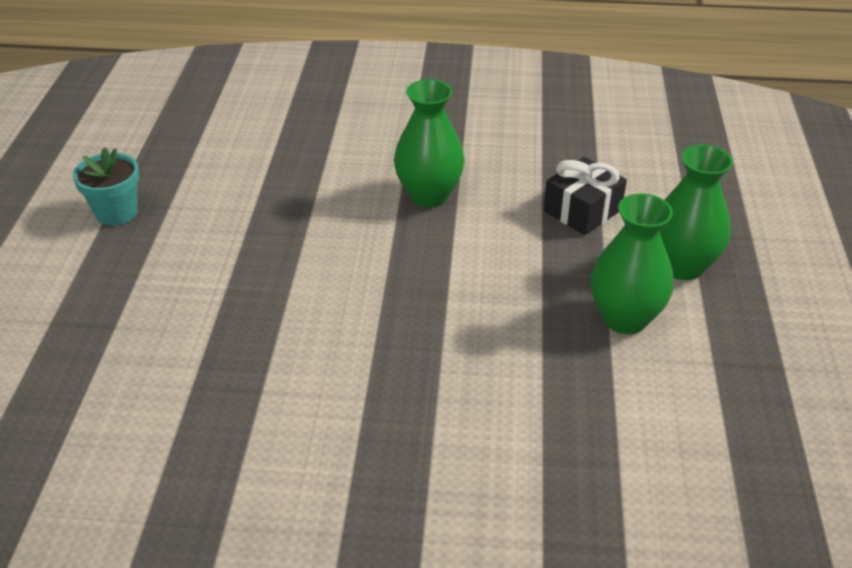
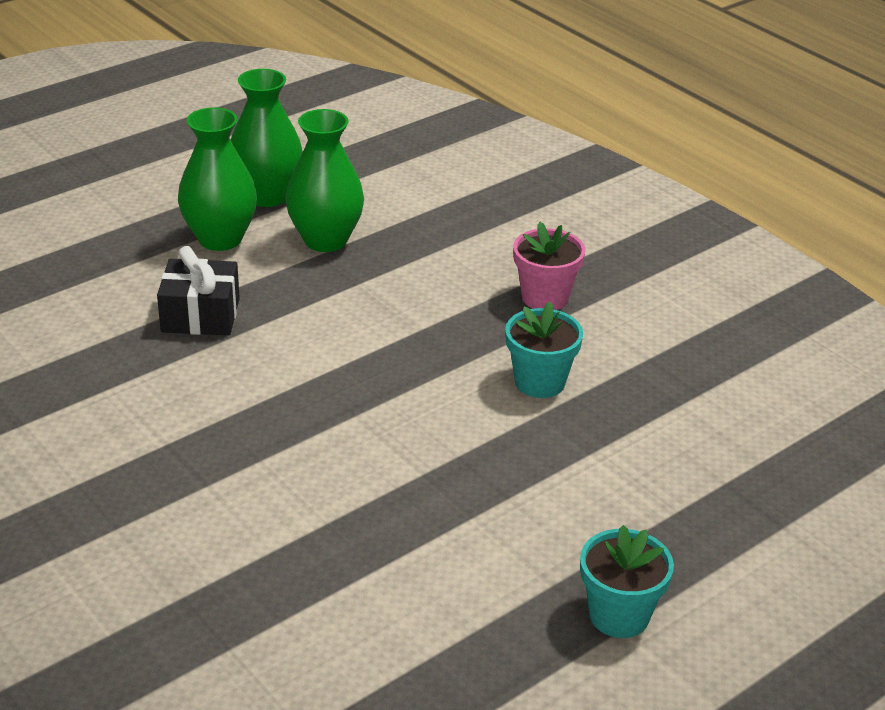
camera: 135 degrees left, 5 degrees down
(316, 314) = (539, 382): none -> turquoise flower pot
(403, 390) = (545, 297): none -> pink flower pot
(429, 195) = (293, 414): green vase -> green vase (267, 196)

